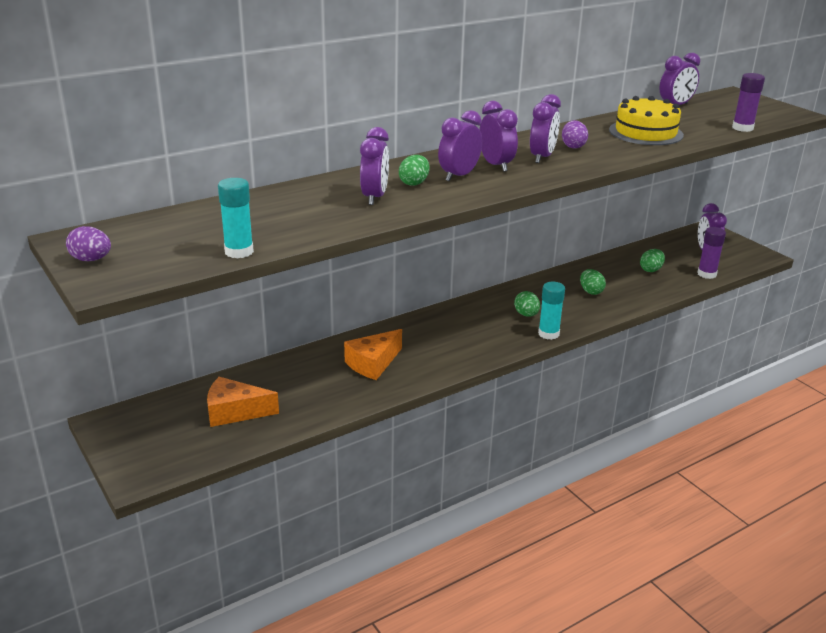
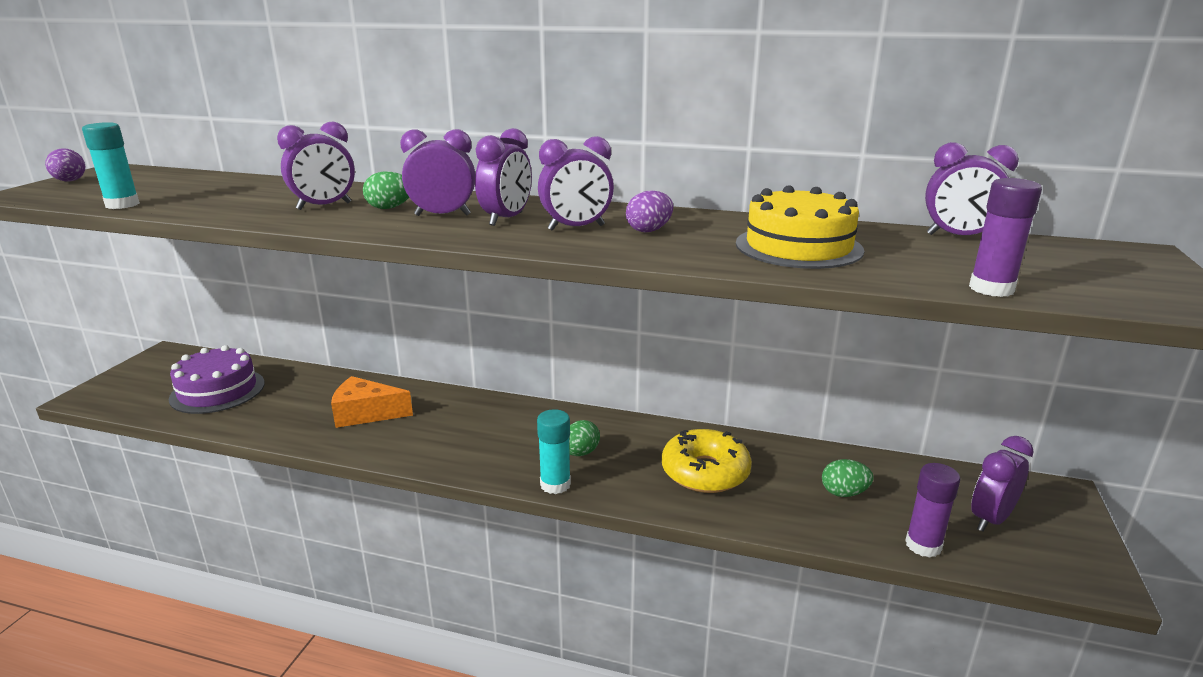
camera: 50 degrees right, 5 degrees down
(235, 412) = (217, 391): orange cheese -> purple cake
(591, 291) = (705, 472): green egg -> yellow donut

